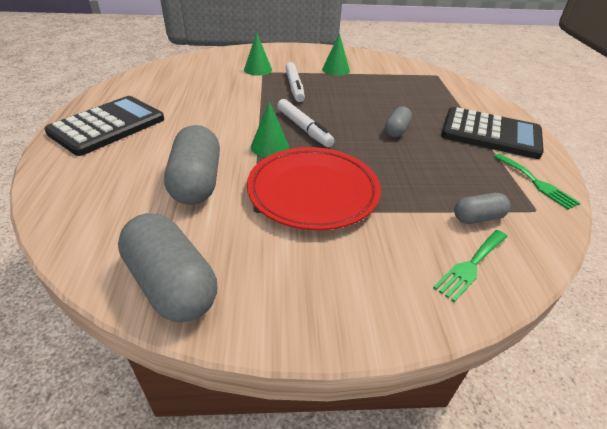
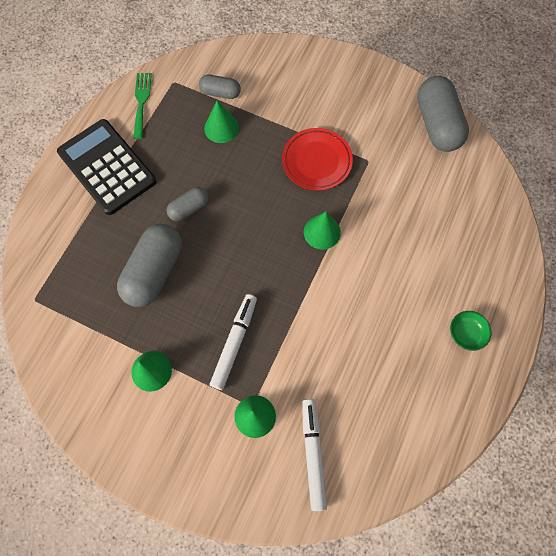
camera: 150 degrees left, 30 degrees up
(107, 126) = (466, 333): black calculator -> green bowl
(196, 182) = (400, 209): grey capsule -> grey capsule (154, 271)
(304, 128) = (274, 249): white marker -> white marker (313, 454)
(313, 192) = (316, 161): red plate -> red plate, size x0.67
(437, 188) = (221, 128): none -> green cone
(471, 266) = (260, 66): green fork -> none

